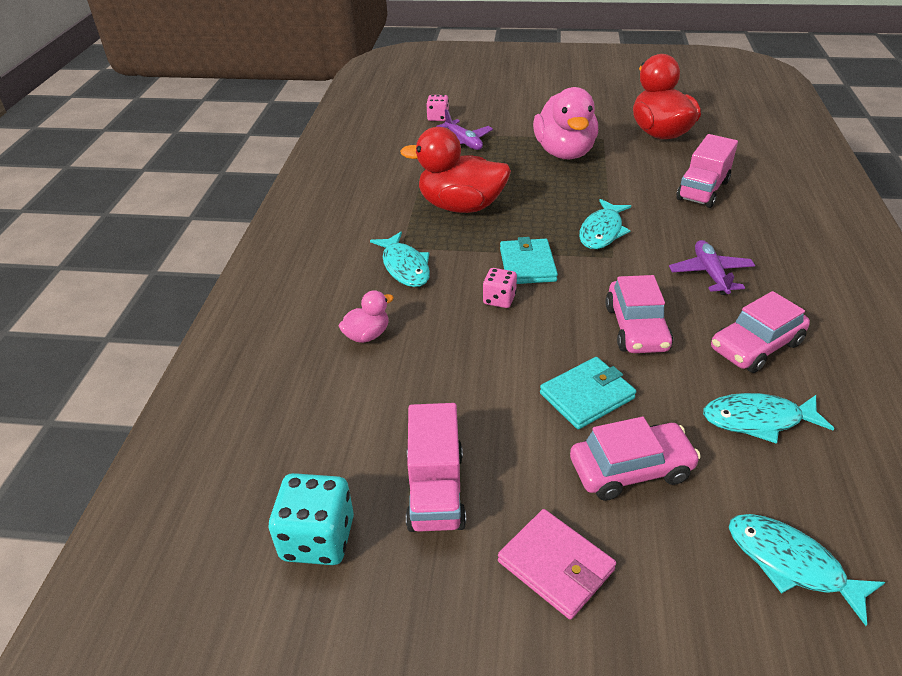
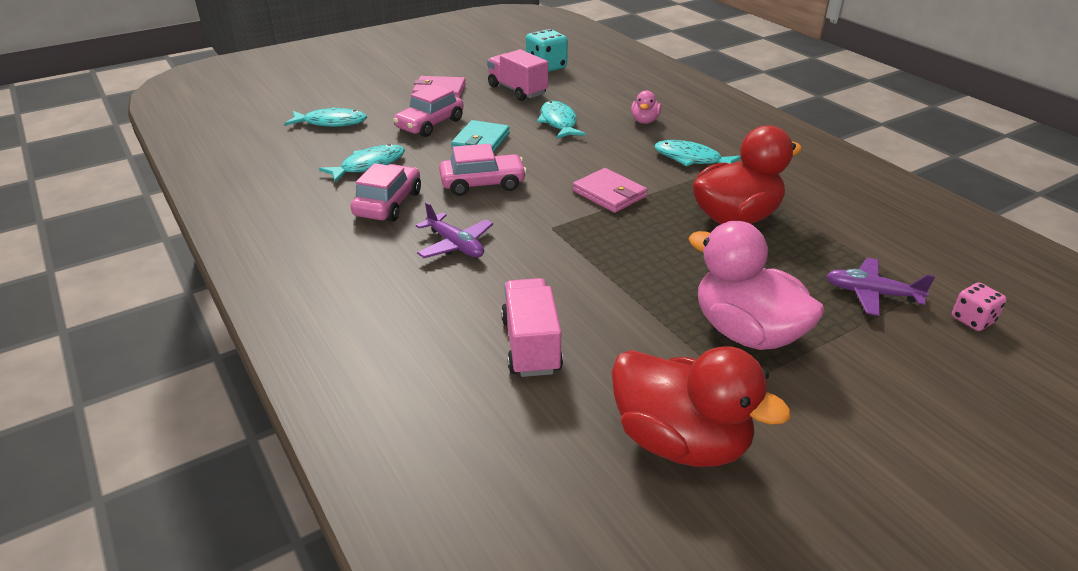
camera: 140 degrees right, 5 degrees down
(499, 299) = (596, 165): pink dice -> none
(527, 265) = (609, 194): turquoise wallet -> pink wallet
(602, 231) = (585, 246): turquoise fish -> turquoise fish (559, 122)
(636, 328) = (483, 184): pink car -> pink car turned 120 degrees clockwise

